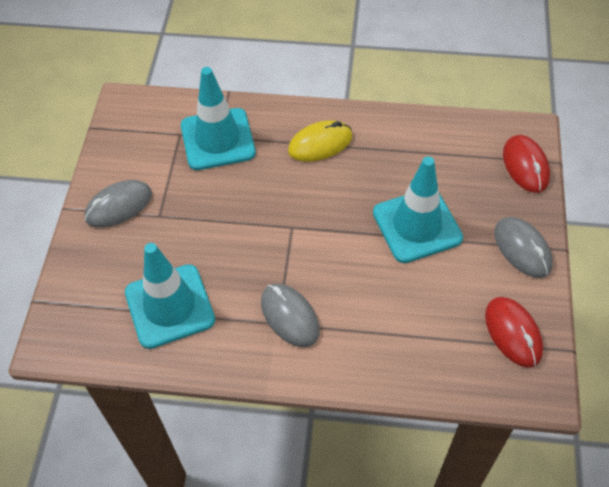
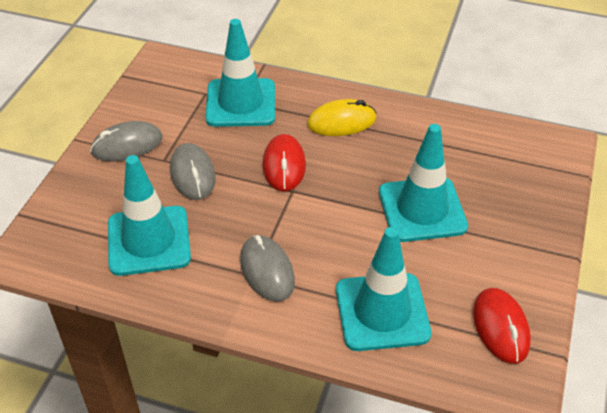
camera: 10 degrees right, 10 degrees down
(405, 338) = (382, 312): none -> turquoise traffic cone
(522, 249) = (529, 249): grey mouse -> grey mouse (192, 174)
(525, 166) = (551, 173): red mouse -> red mouse (284, 165)

